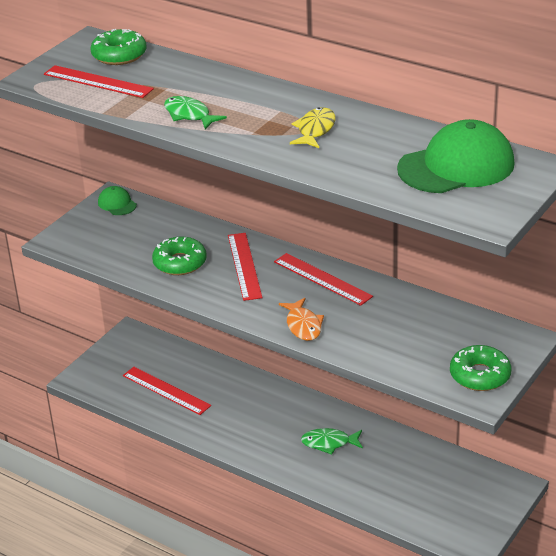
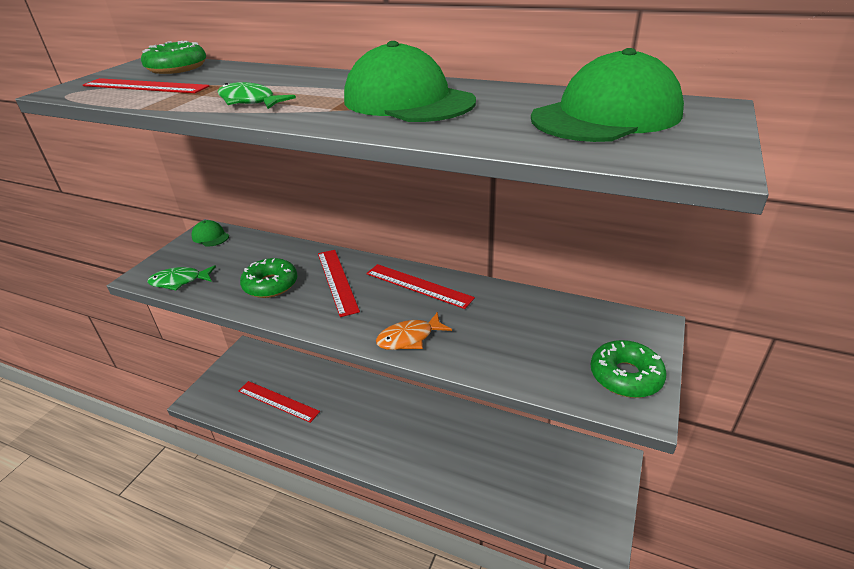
camera: 10 degrees left, 0 degrees up
(303, 325) = (409, 338): orange fish -> orange fish turned 90 degrees clockwise
(315, 130) = (408, 101): yellow fish -> green cap
(329, 443) = (433, 437): green fish -> green fish (179, 281)

